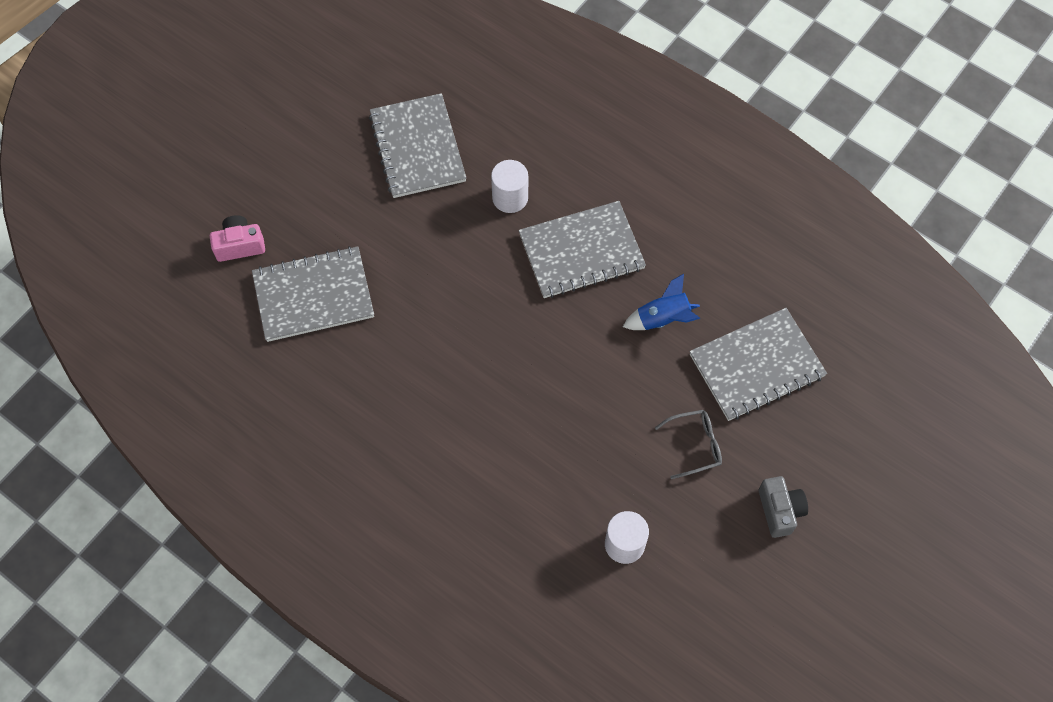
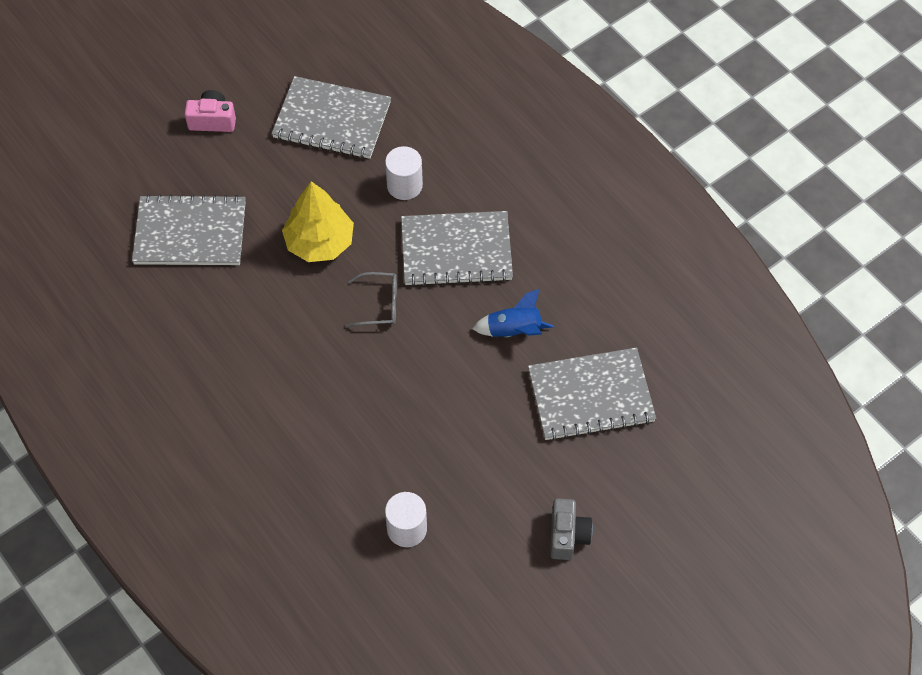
camera: 15 degrees right, 5 degrees down
(240, 245) = (137, 172): pink camera -> pink camera (212, 120)
(417, 148) = (332, 120): grey notebook -> grey notebook turned 75 degrees counterclockwise
(445, 274) = (319, 242): none -> yellow tree
(695, 445) = (505, 455): grey glasses -> grey glasses (379, 304)

